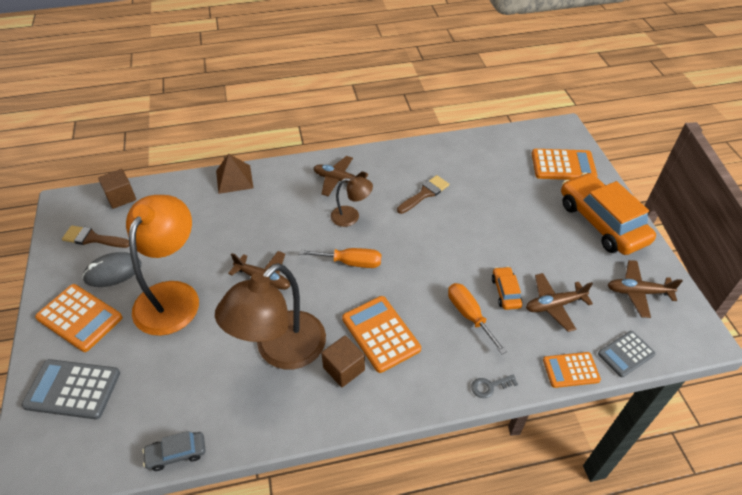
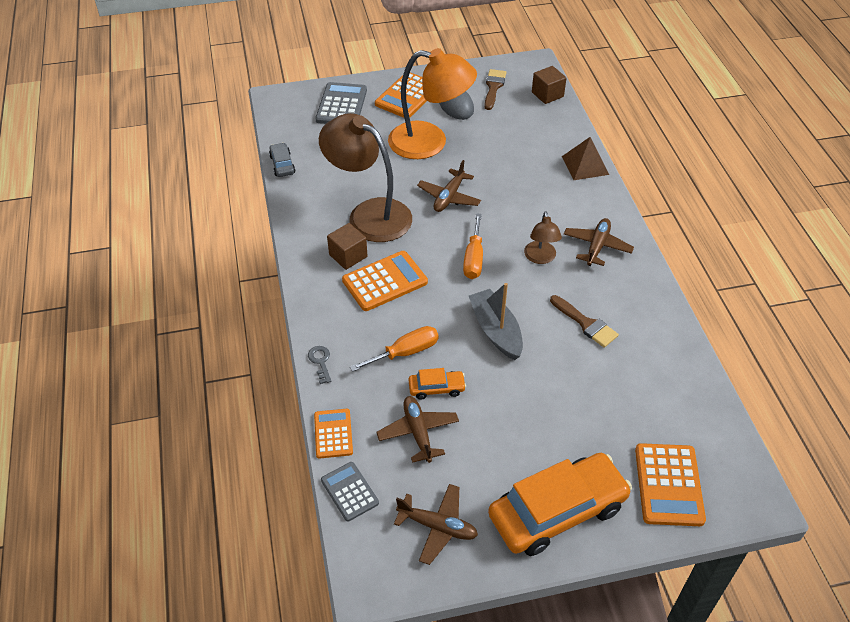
camera: 90 degrees right, 0 degrees up
(437, 250) = (496, 330): none -> grey boat
(638, 292) = (437, 527): brown plane -> brown plane turned 105 degrees clockwise

